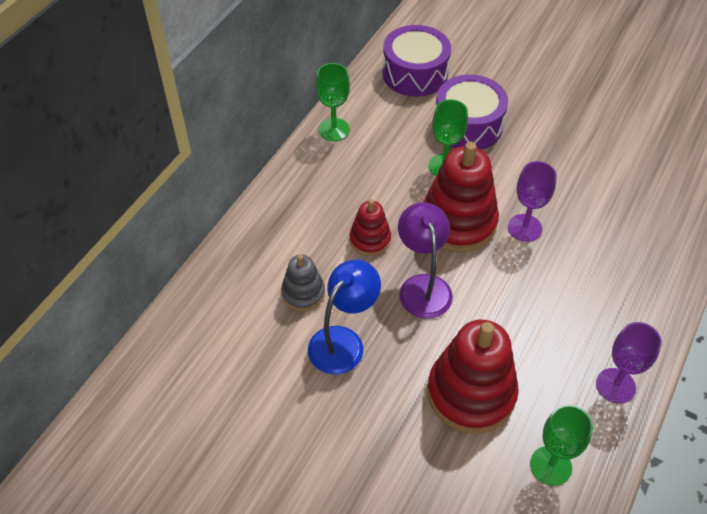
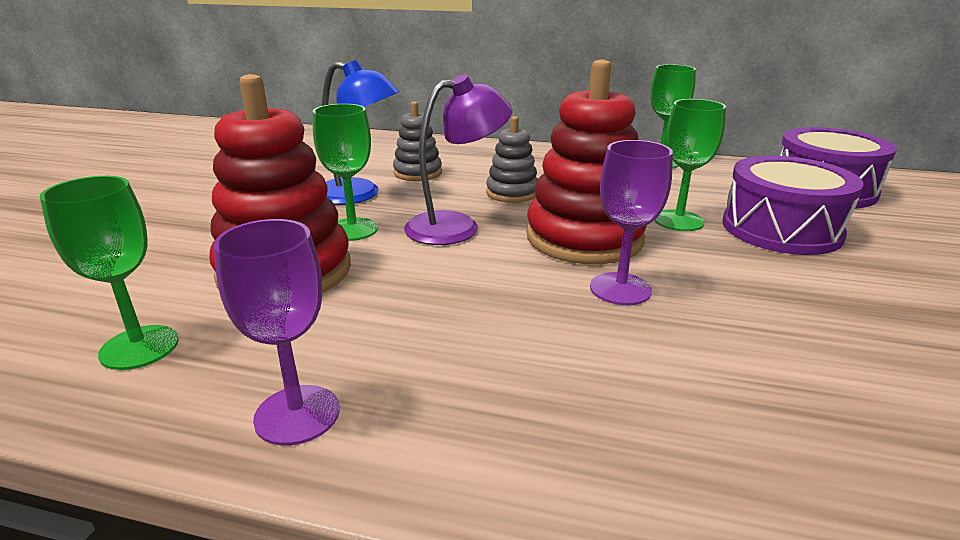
camera: 75 degrees right, 25 degrees down
(370, 239) = (512, 193): red stacking toy -> grey stacking toy
(412, 350) = (352, 229): none -> green goblet

